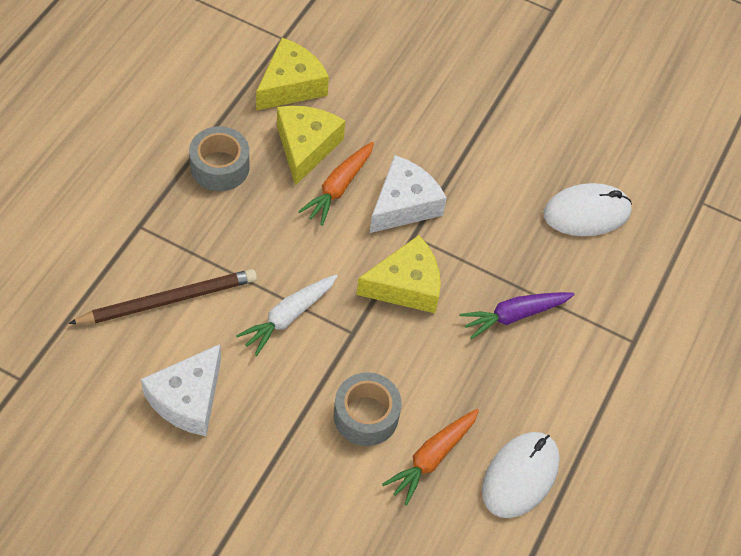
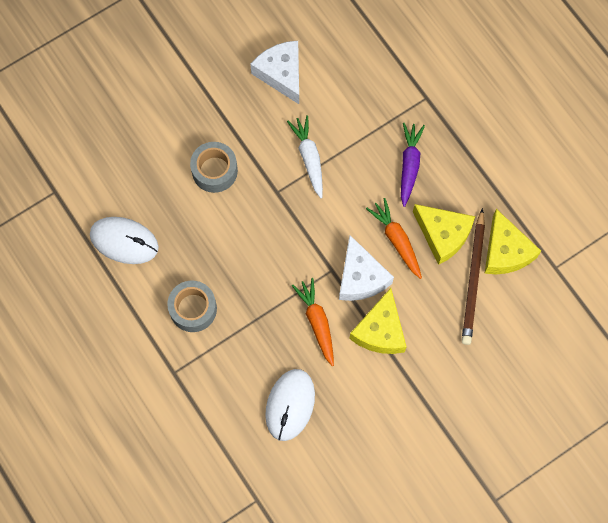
camera: 125 degrees right, 15 degrees up
(168, 300) = (359, 92): brown pencil -> brown pencil (473, 279)
(220, 167) = (452, 169): grey tape -> grey tape (193, 309)
(406, 285) = (295, 244): yellow cheese -> yellow cheese (380, 330)
(432, 458) = (165, 195): orange carrot -> orange carrot (317, 322)
(514, 315) = (235, 303): purple carrot -> purple carrot (409, 165)
(520, 476) = (124, 241): white mouse -> white mouse turned 45 degrees counterclockwise

